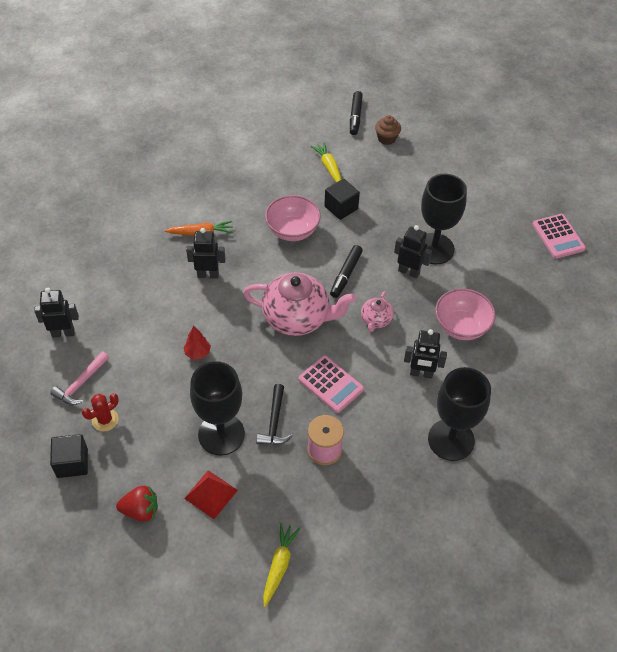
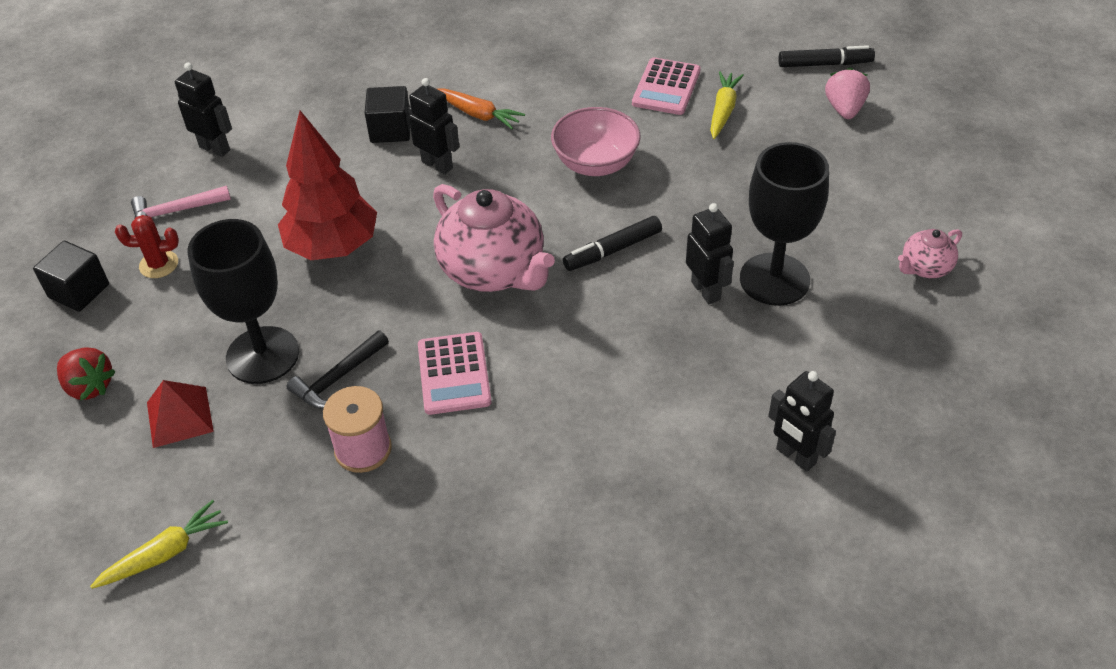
camera: 40 degrees right, 5 degrees down
(197, 353) = (333, 247): red tree -> red tree, size x2.36
(341, 207) = (690, 166): black cube -> black cube (390, 130)
(355, 117) = (825, 64): black marker -> black marker turned 135 degrees counterclockwise
(375, 320) = (595, 328): pink teapot -> pink teapot (925, 268)
(386, 138) = (844, 109): brown cupcake -> pink strawberry
(421, 373) = (590, 430): black robot -> black robot (795, 456)
(451, 440) = (543, 542): black goblet -> none
(461, 326) = (712, 402): pink bowl -> none
(558, 236) = (998, 359): pink calculator -> pink calculator (666, 87)

